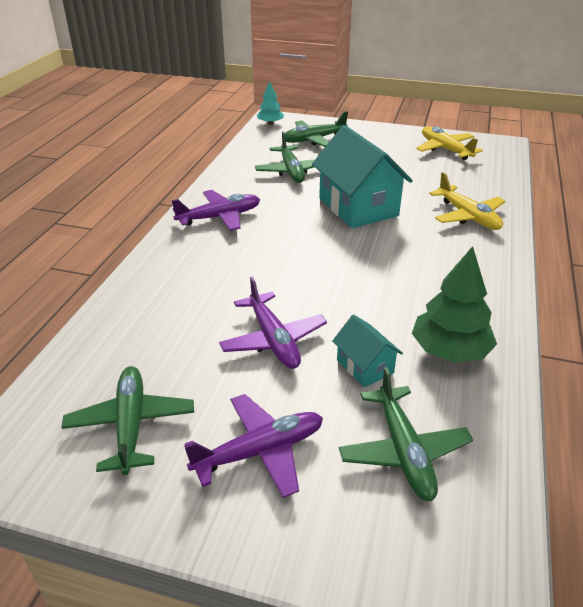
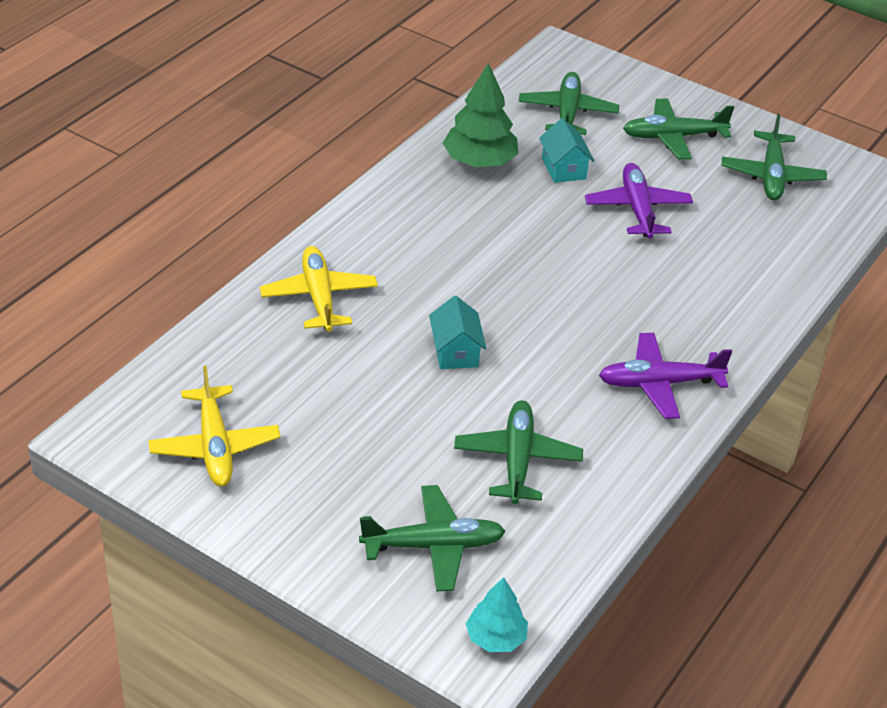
camera: 165 degrees left, 5 degrees up
(260, 451) = (673, 137): purple plane -> green plane
(358, 207) = (455, 352): turquoise house -> turquoise house, size x0.49

